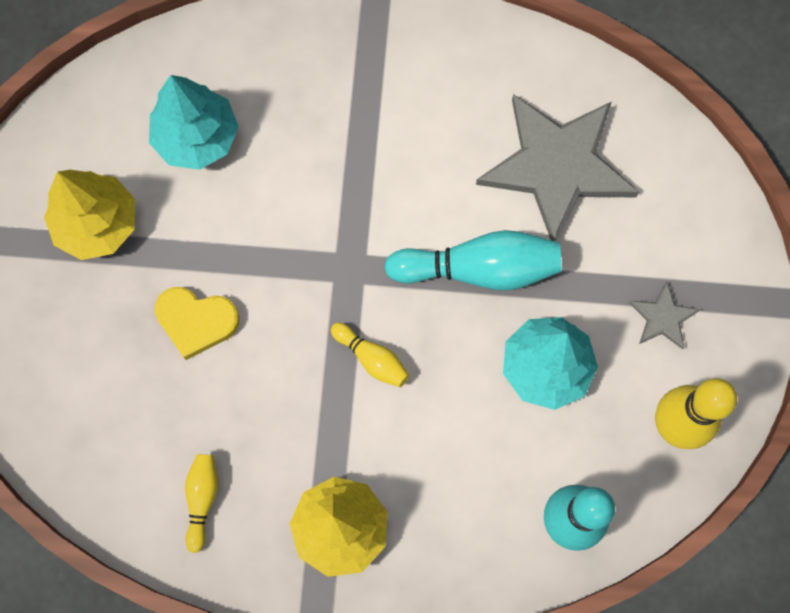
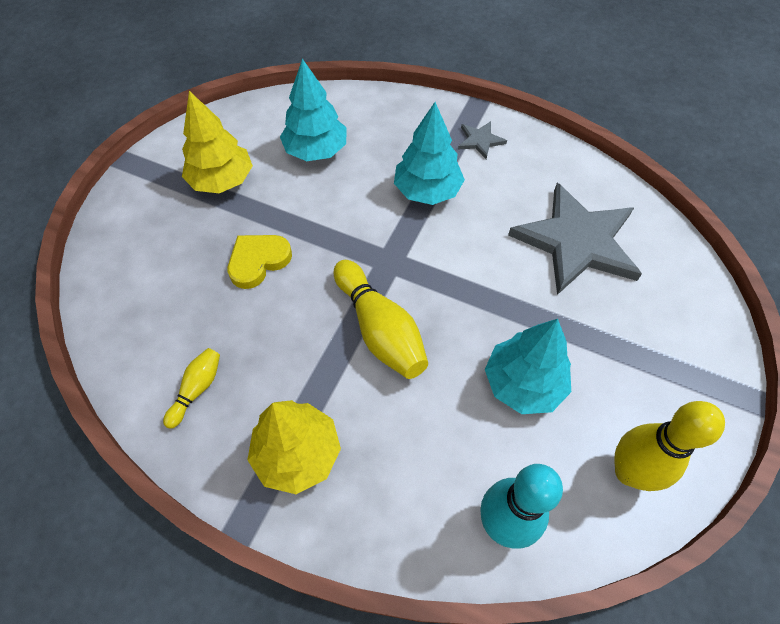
camera: 20 degrees right, 15 degrees down
(196, 321) = (258, 261): yellow heart -> yellow heart turned 105 degrees clockwise
(359, 153) = (427, 191): none -> turquoise tree
(372, 358) = (380, 329): yellow bowling pin -> yellow bowling pin, size x1.89
(479, 269) = (490, 292): turquoise bowling pin -> none
(663, 317) = (639, 377): grey star -> grey star (480, 141)

